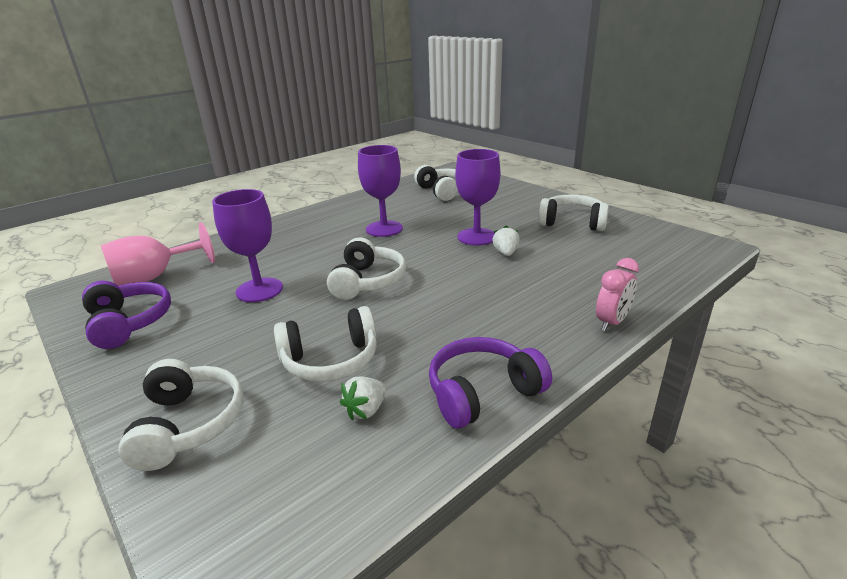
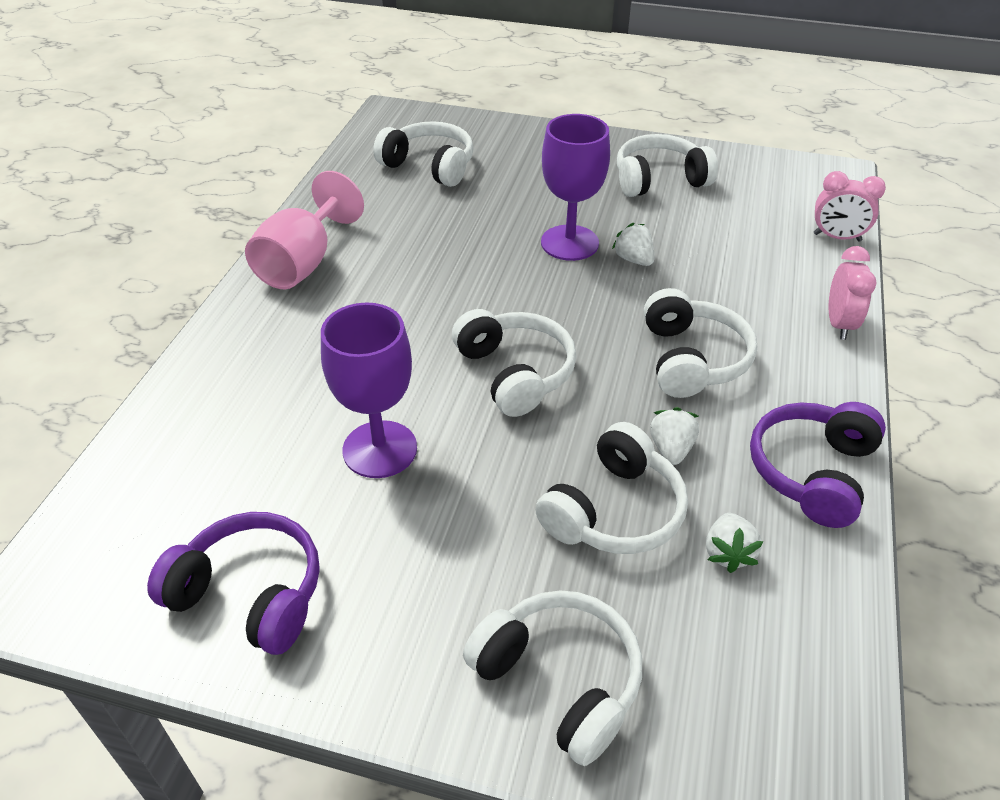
camera: 35 degrees left, 15 degrees up
(155, 277) = (166, 499): pink goblet -> pink goblet (303, 263)
(384, 229) = (426, 269): purple goblet -> none
(405, 344) = (671, 449): none -> white strawberry
(478, 307) = (692, 359): none -> white headphones
(671, 278) = (837, 237): none -> pink clock

